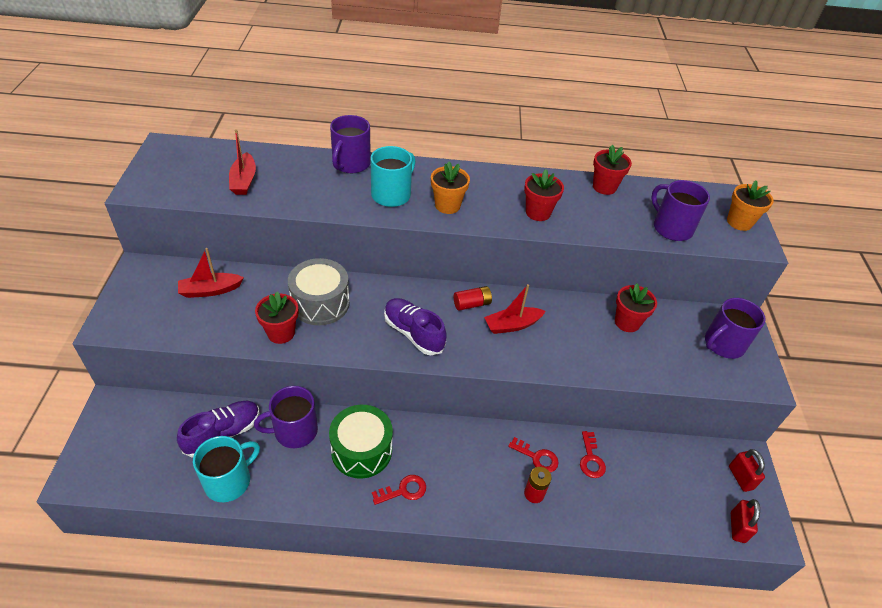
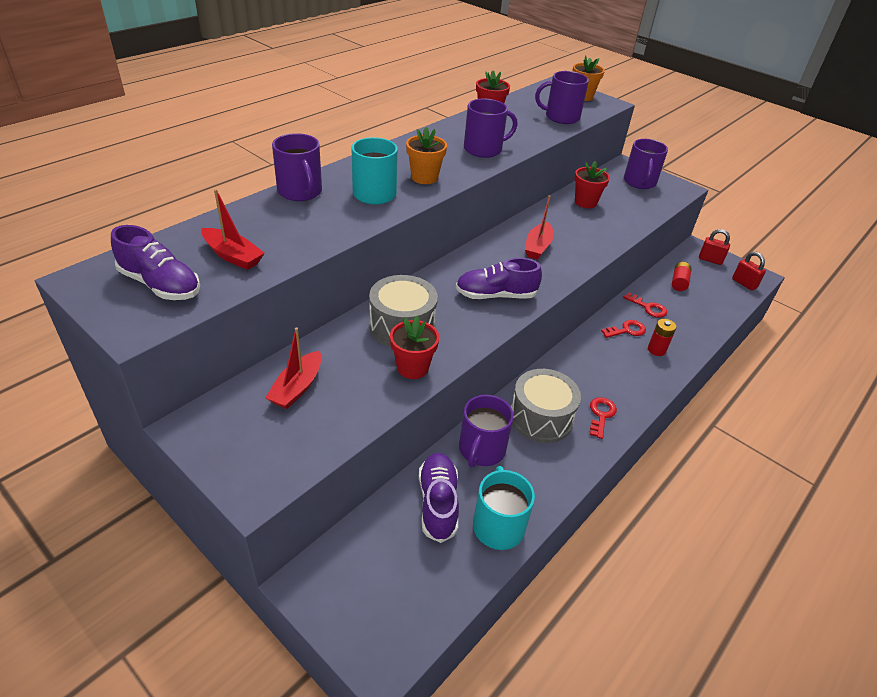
camera: 50 degrees left, 5 degrees down
(186, 173) = (160, 285): none -> purple shoe
(361, 450) = (541, 418): green drum -> grey drum
(472, 304) = (495, 252): red battery -> red battery (679, 282)
(538, 212) = (484, 149): red flower pot -> purple mug

